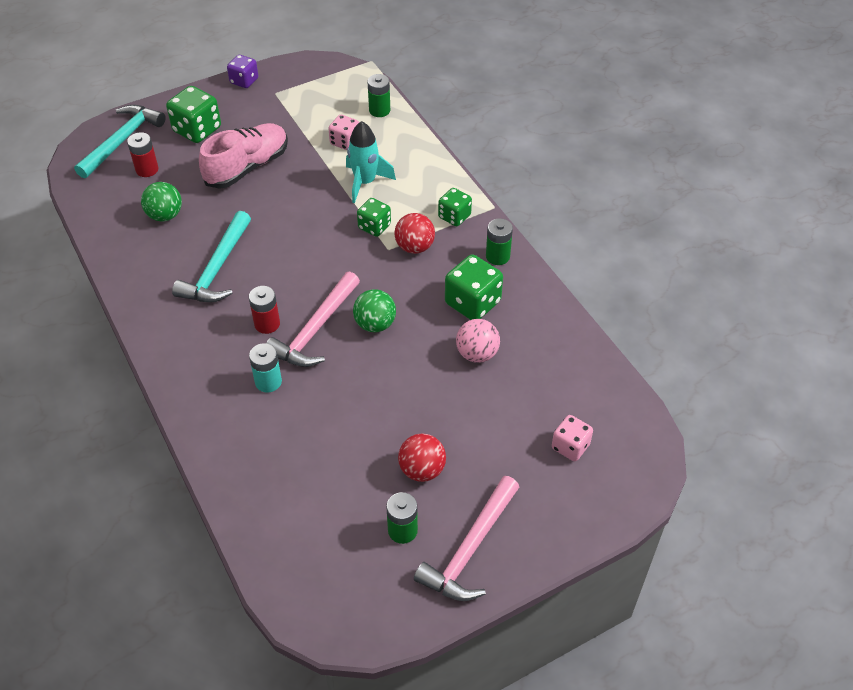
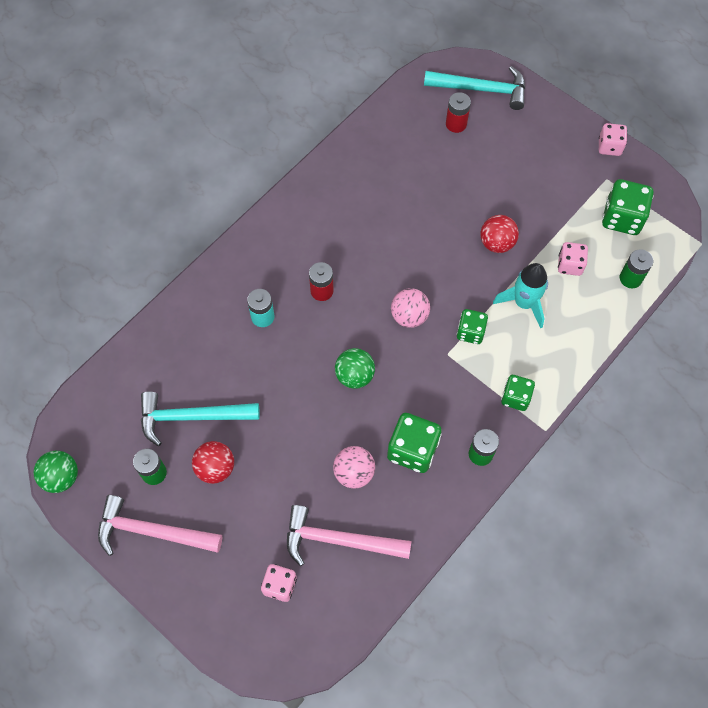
camera: 70 degrees right, 15 degrees up
(165, 215) = (409, 162): green ball -> green ball (61, 477)
(197, 130) = (524, 139): green dice -> green dice (622, 218)
(217, 268) = (366, 228): turquoise hammer -> turquoise hammer (192, 417)
(244, 81) = (609, 147): purple dice -> pink dice
(247, 167) = (496, 199): pink shoe -> none
(315, 330) = (329, 330): pink hammer -> pink hammer (339, 540)
(334, 265) = (409, 316): none -> pink ball
(414, 247) = (460, 376): red ball -> red ball (496, 243)

